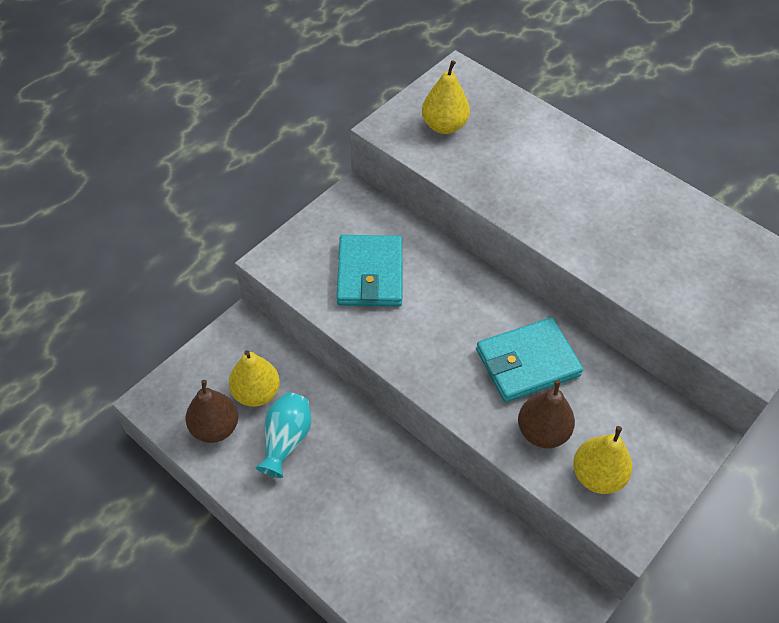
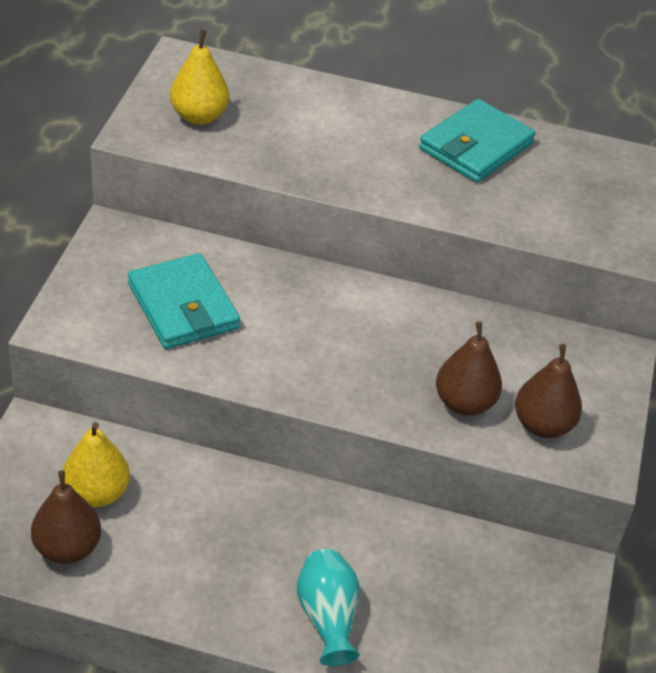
camera: 30 degrees left, 10 degrees down
(286, 440) = (164, 531): turquoise vase -> turquoise vase (327, 617)
(527, 363) = (410, 342): turquoise wallet -> turquoise wallet (476, 146)
(597, 476) = (542, 425): yellow pear -> brown pear

